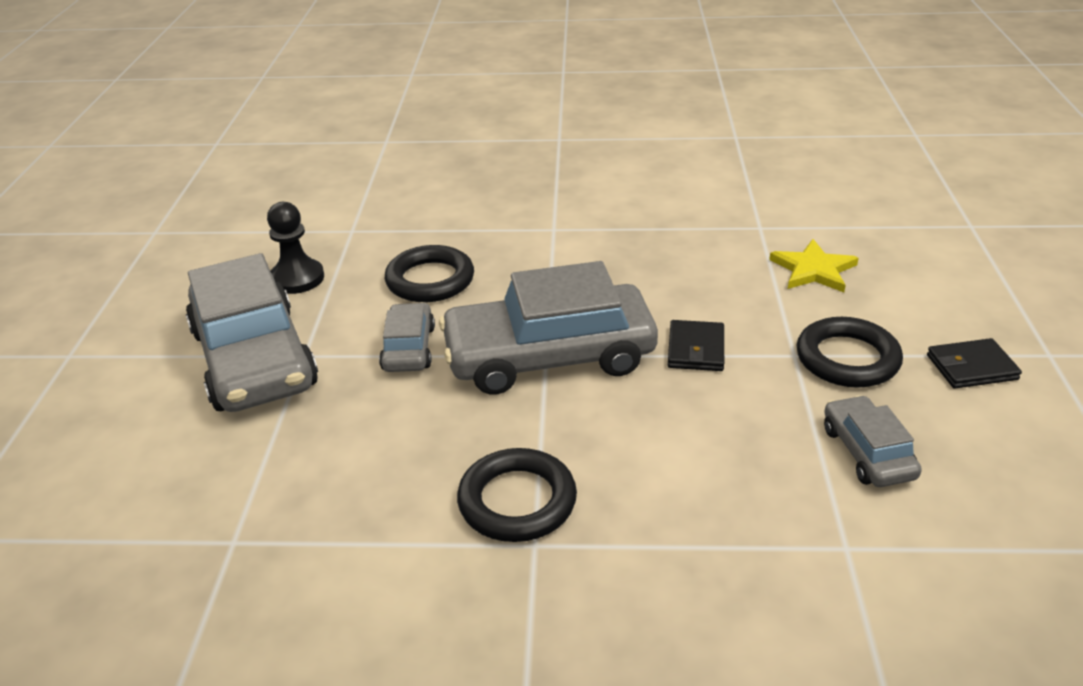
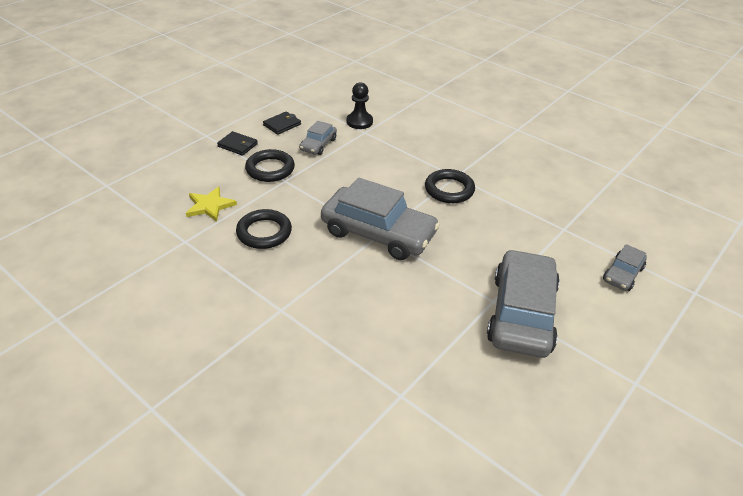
camera: 145 degrees left, 5 degrees up
(297, 278) = (466, 366): black pawn -> black pawn (359, 122)
(408, 348) = (438, 274): grey car -> grey car (623, 274)
(430, 280) = (389, 313): black ring -> black ring (264, 232)
(696, 349) = (316, 202): black wallet -> black wallet (282, 125)

